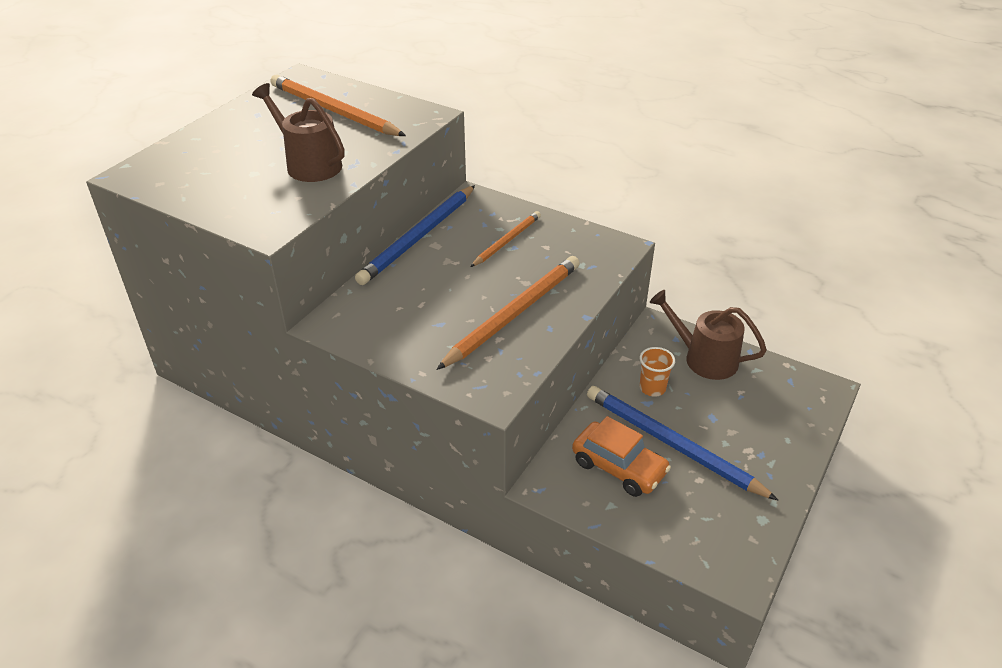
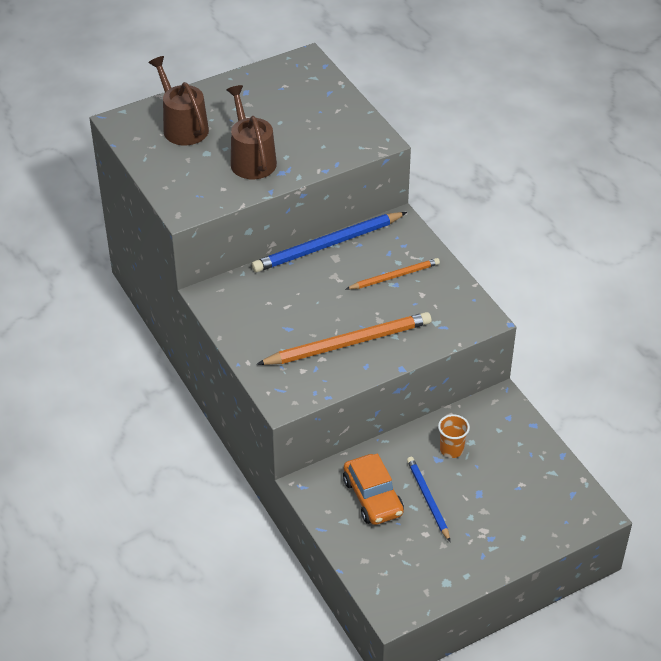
camera: 30 degrees right, 5 degrees up
(333, 111) = (306, 109): orange pencil -> none
(672, 444) = (428, 499): blue pencil -> blue pencil, size x0.58
(704, 358) = (517, 444): brown watering can -> brown watering can (183, 126)

